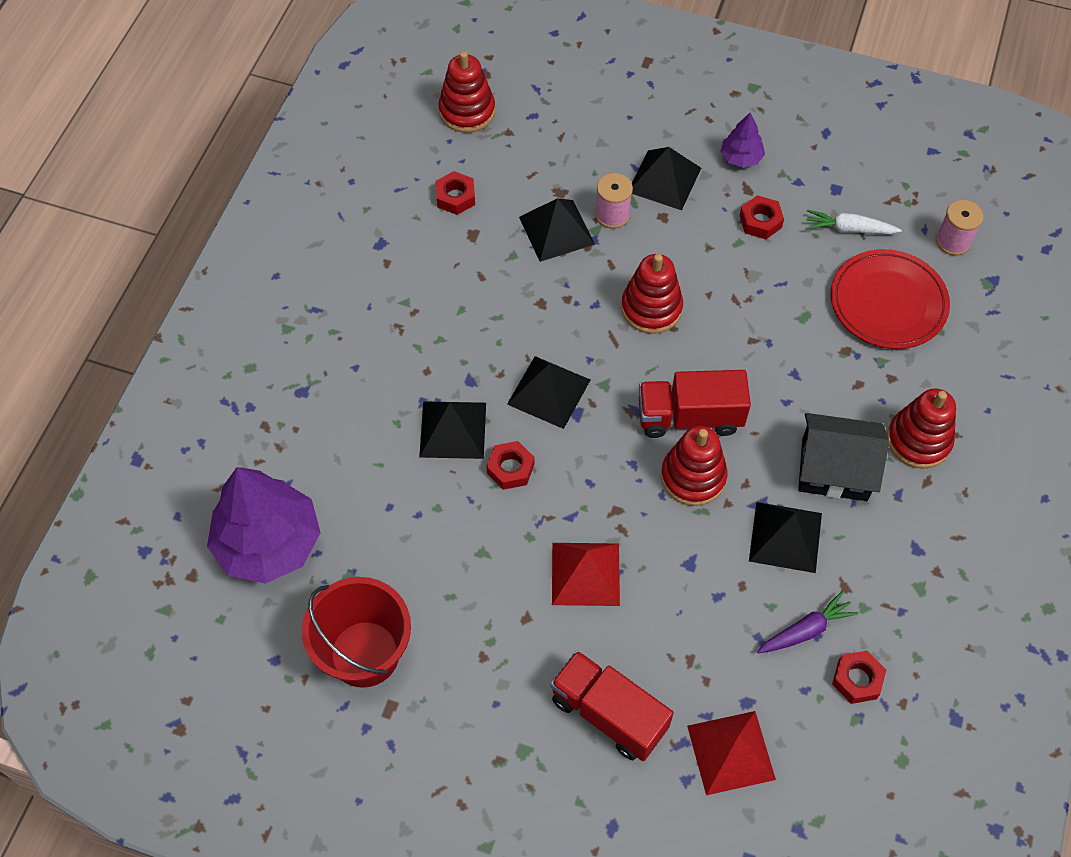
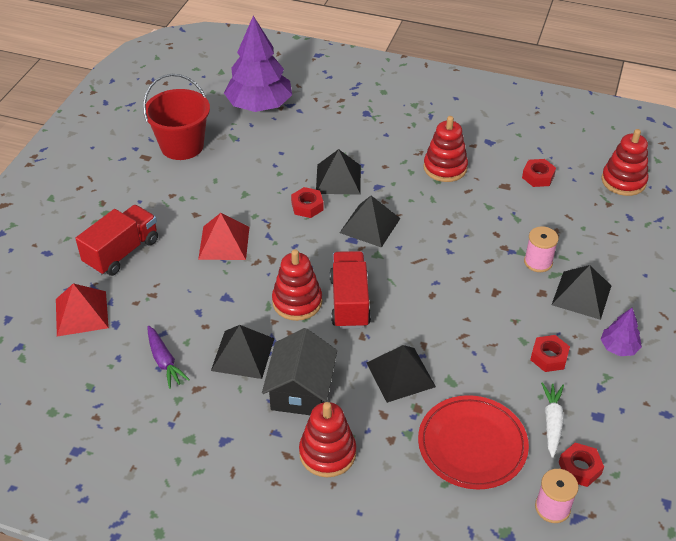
camera: 90 degrees right, 15 degrees down
(556, 230) = (516, 230): black pyramid -> black pyramid (400, 374)
(651, 308) = (449, 283): red stacking toy -> red stacking toy (445, 168)
(857, 680) = (120, 389): red nut -> red nut (579, 468)

